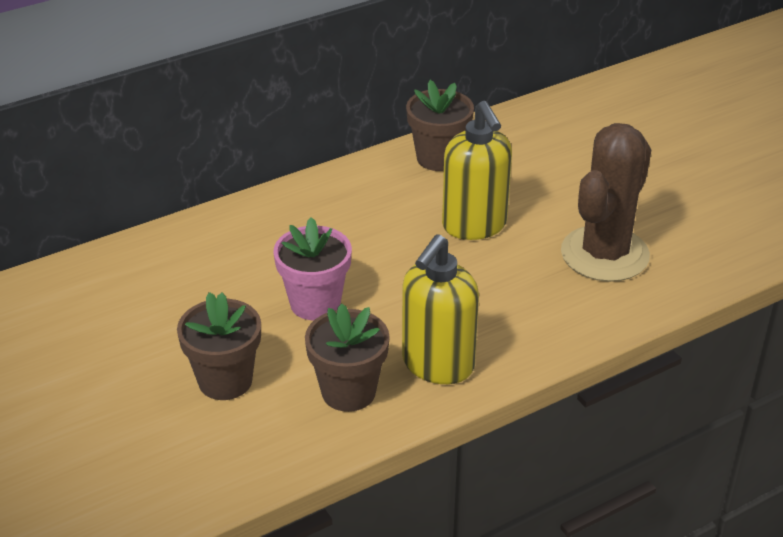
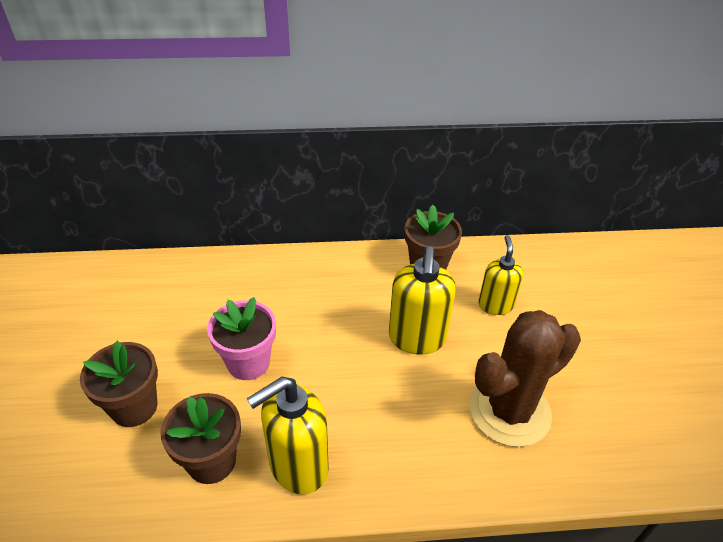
camera: 25 degrees right, 5 degrees up
(532, 171) = (495, 305): none -> yellow soap dispenser

